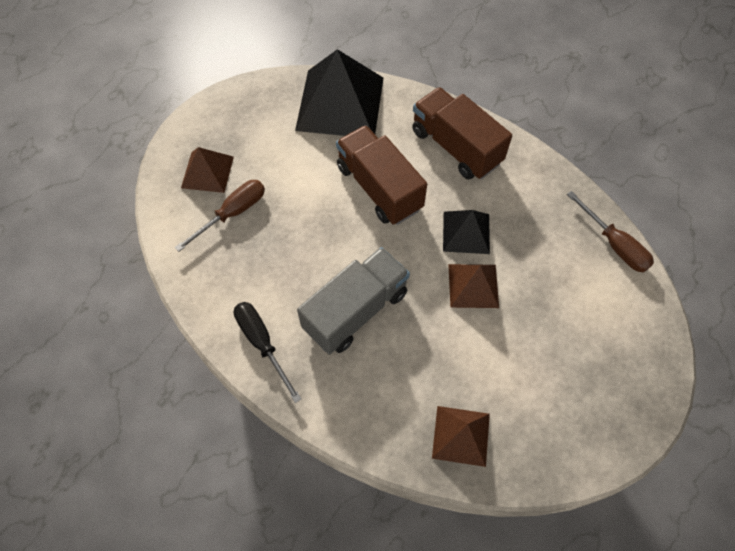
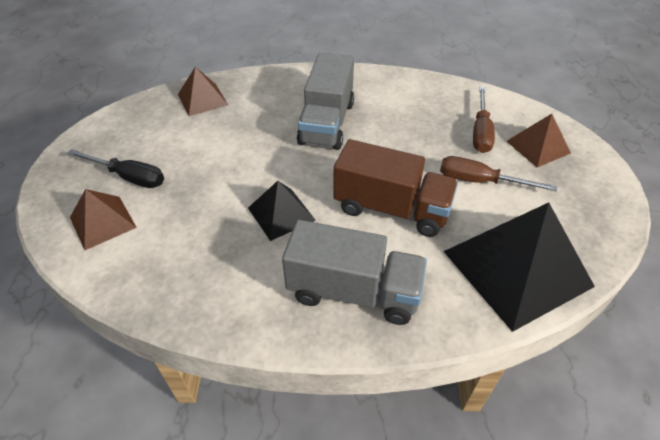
camera: 145 degrees right, 15 degrees down
(262, 343) = (370, 83): black screwdriver -> black screwdriver (129, 177)
(456, 147) = (353, 291): brown truck -> grey truck
(473, 285) = (247, 178): brown pyramid -> brown pyramid (102, 222)
(614, 244) = (120, 279): brown screwdriver -> brown screwdriver (480, 181)

